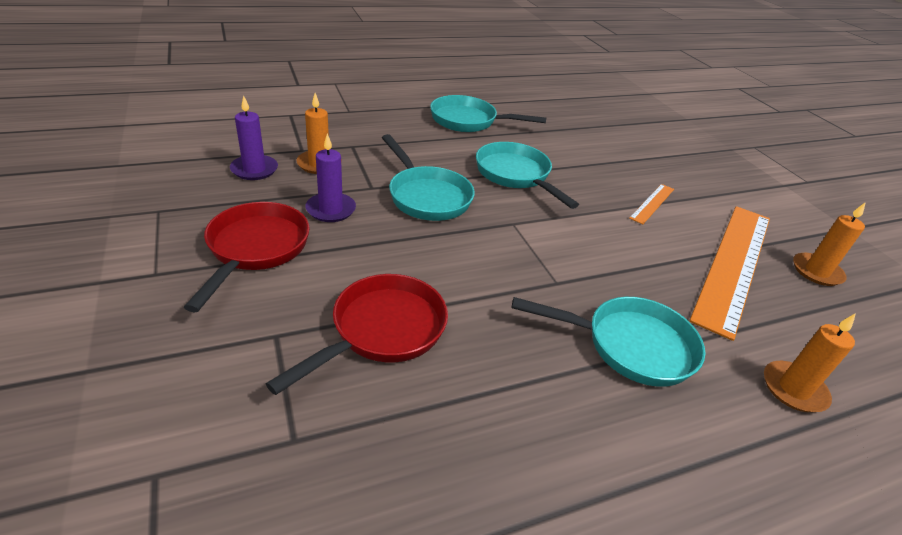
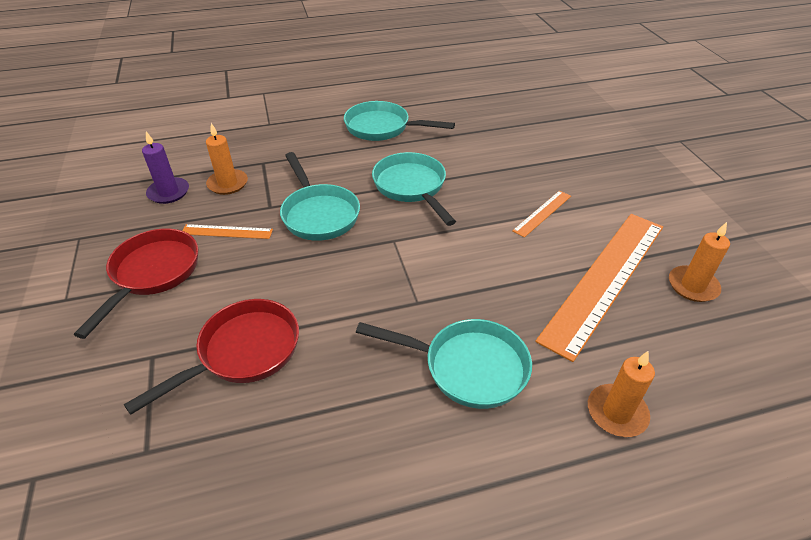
camera: 10 degrees right, 5 degrees up
(331, 210) = (227, 231): purple candle -> orange ruler

